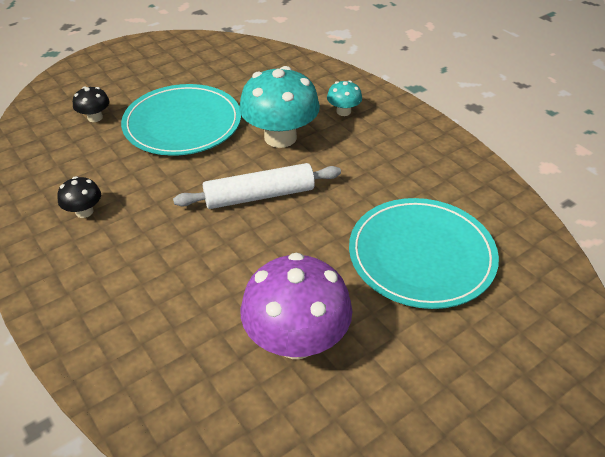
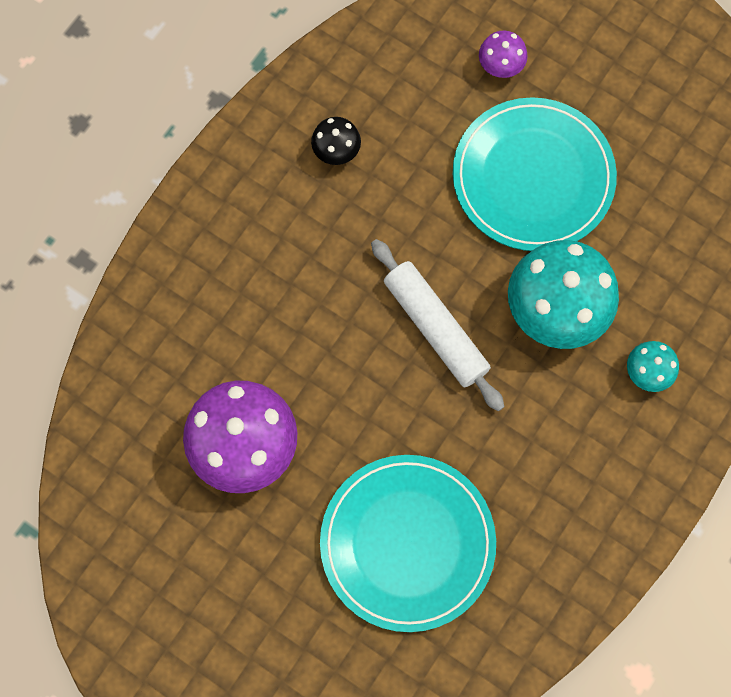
camera: 70 degrees right, 30 degrees up
(95, 117) = (500, 66): black mushroom -> purple mushroom

